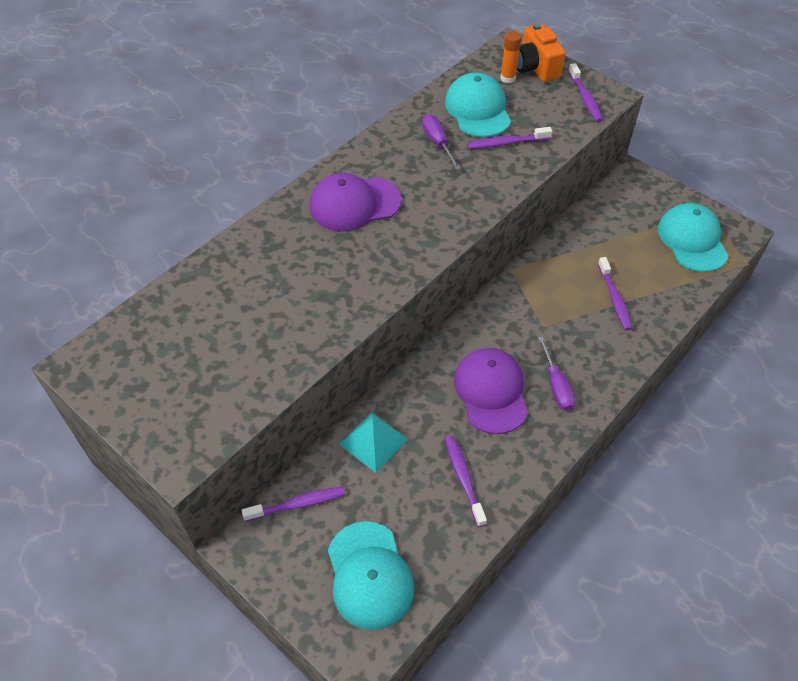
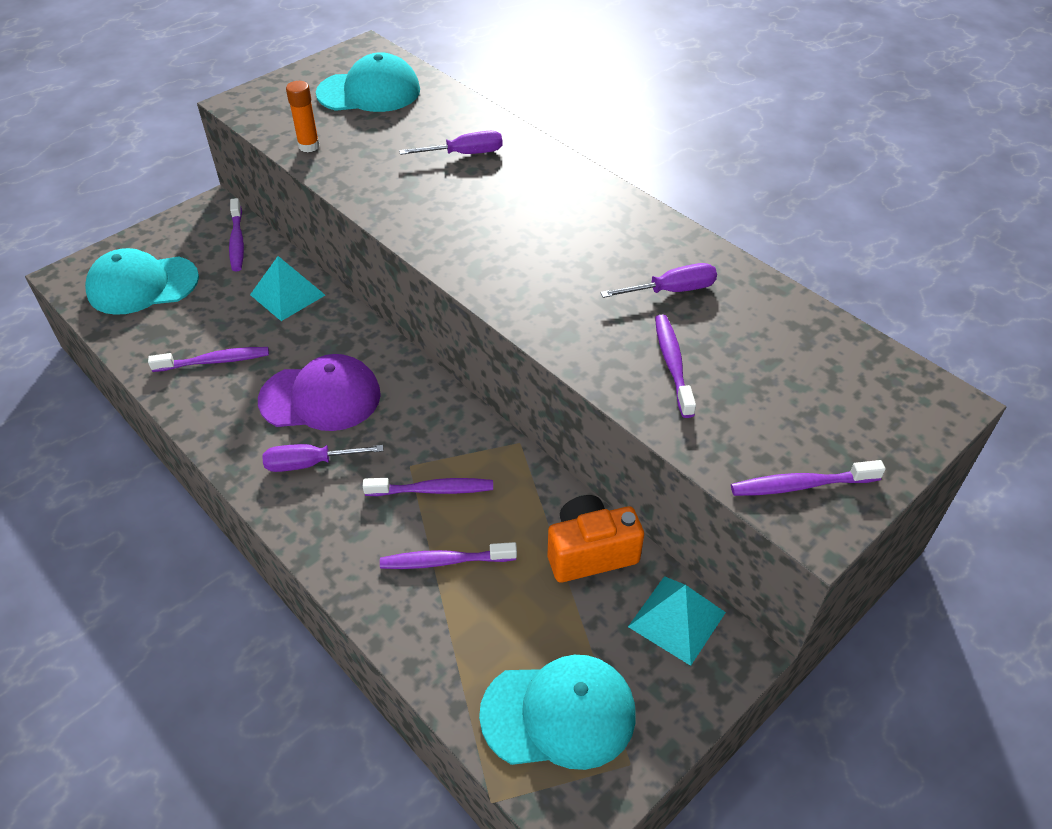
camera: 95 degrees right, 5 degrees down
(278, 262) = (465, 154): none -> purple screwdriver
(354, 204) = (552, 210): purple cap -> none
(478, 109) = (753, 340): turquoise cap -> turquoise cap (369, 92)
(508, 78) = (843, 386): orange glue stick -> orange glue stick (309, 146)
(535, 68) = (881, 427): orange camera -> orange camera (590, 552)
(561, 311) = (433, 490): none -> purple toothbrush
(620, 195) = (677, 619): none -> turquoise pyramid

